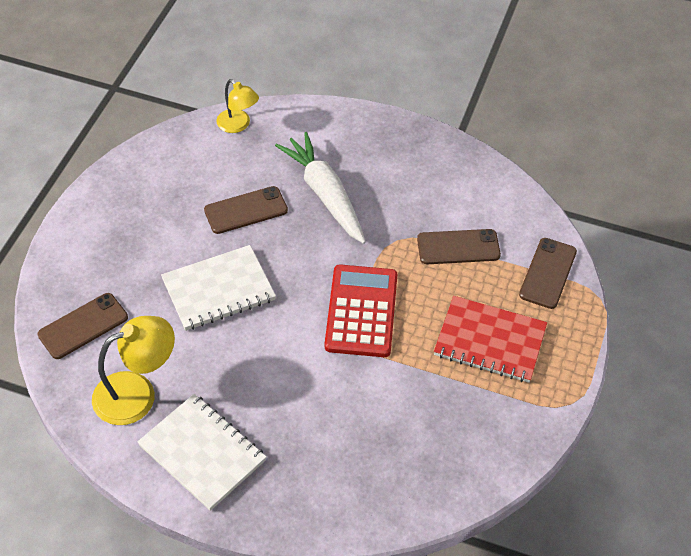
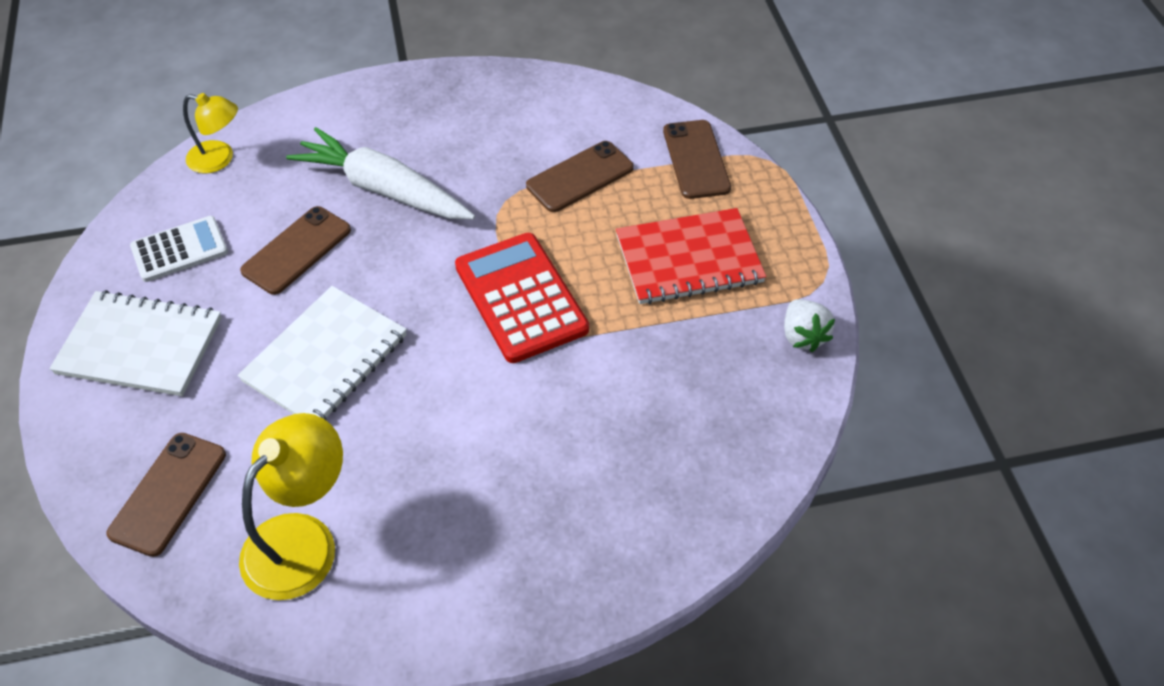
camera: 30 degrees left, 0 degrees up
(178, 176) = (179, 250): none -> white calculator
(202, 453) = (442, 567): white notebook -> white notebook (140, 346)
(527, 433) = (803, 336): none -> white strawberry

